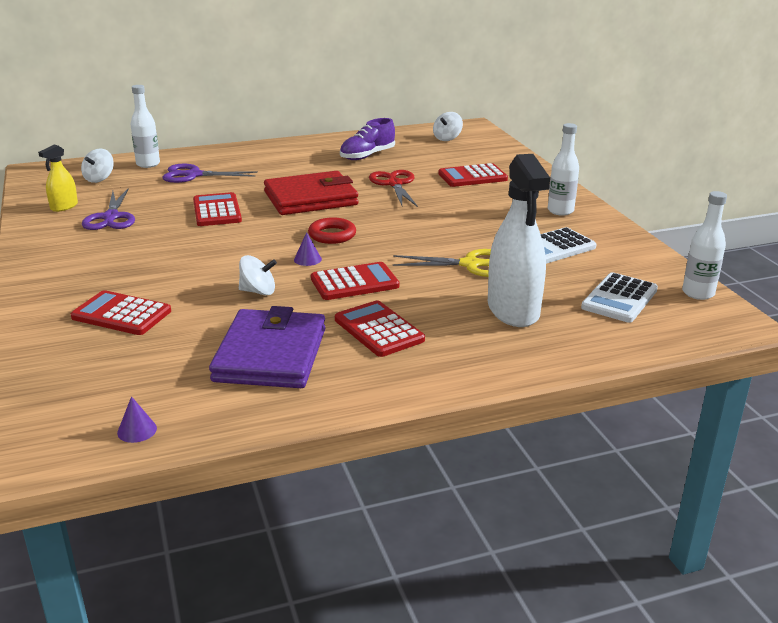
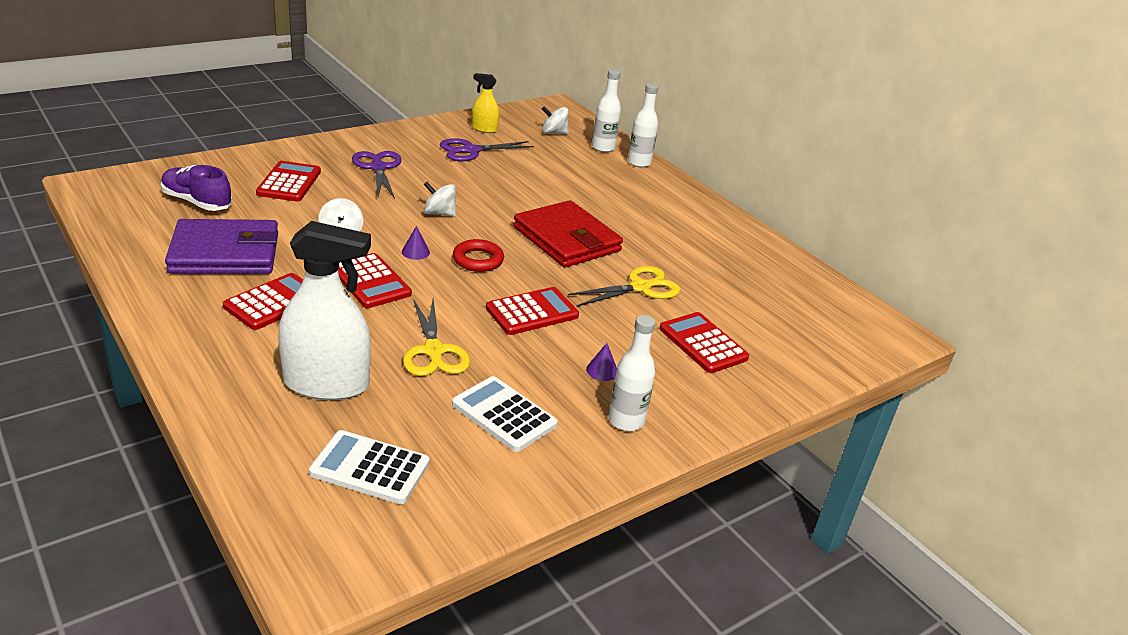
camera: 70 degrees right, 5 degrees up
(137, 430) = (115, 214): purple cone -> purple cone (602, 370)
(194, 175) = (590, 172): purple scissors -> purple scissors (378, 168)
(217, 211) = (509, 194): red calculator -> red calculator (532, 312)
(367, 156) = (718, 263): purple shoe -> purple shoe (197, 202)
(394, 184) = (640, 287): red scissors -> yellow scissors
(447, 138) = (831, 317): white spinning top -> white spinning top (439, 213)
(513, 310) = (326, 384): white spray bottle -> white spray bottle turned 150 degrees counterclockwise
(698, 293) = (401, 545): white bottle -> white bottle (639, 163)

